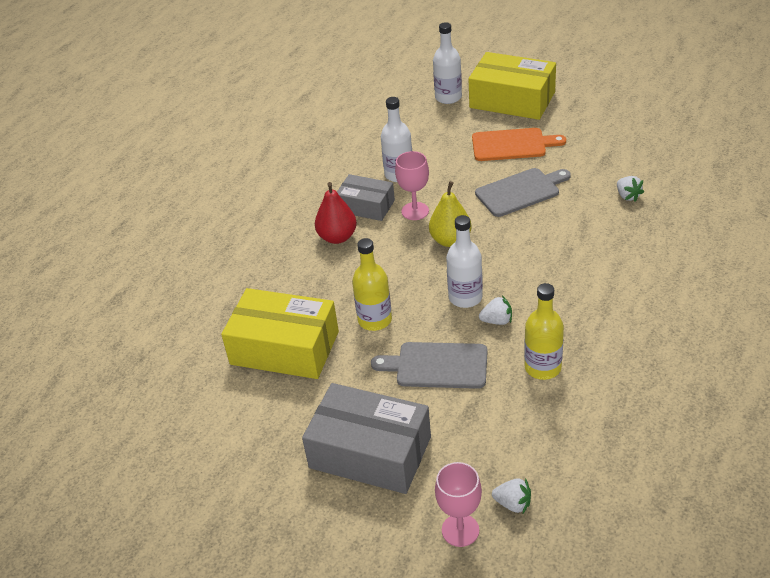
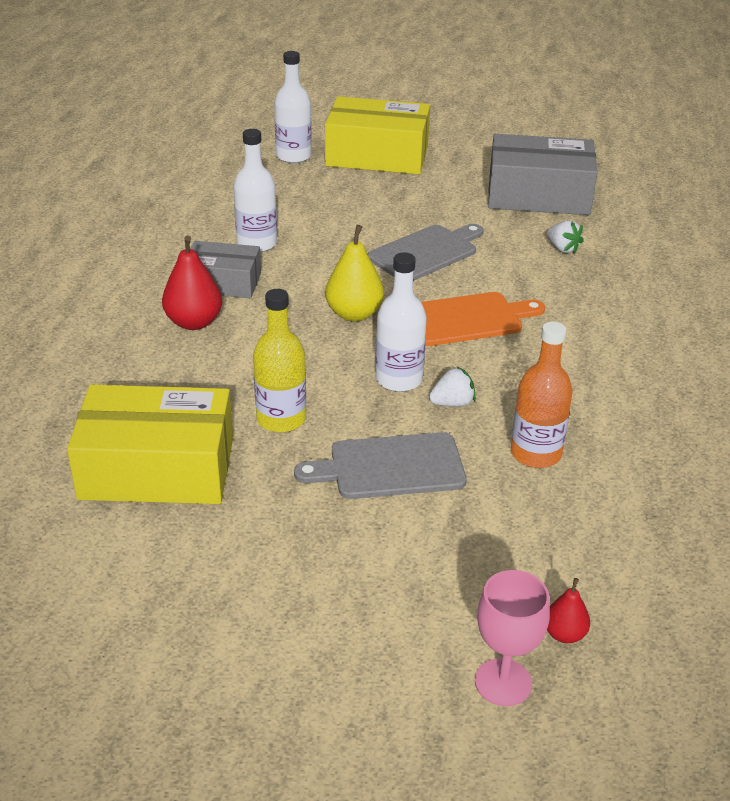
camera: 20 degrees left, 5 degrees down
(370, 452) = (332, 593): grey box -> grey box (538, 195)
(415, 211) = (293, 284): pink goblet -> none
(512, 145) = (395, 203): orange cutting board -> orange cutting board (467, 319)
(513, 504) = (564, 634): white strawberry -> red pear
(542, 367) = (535, 453): yellow bottle -> orange bottle

